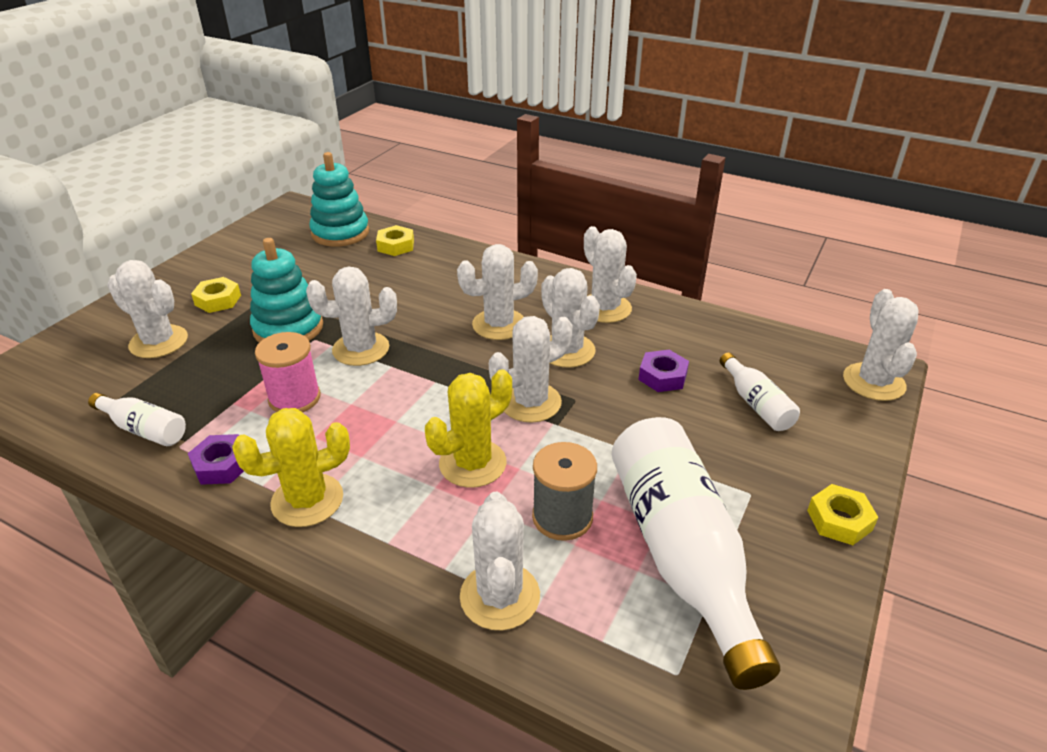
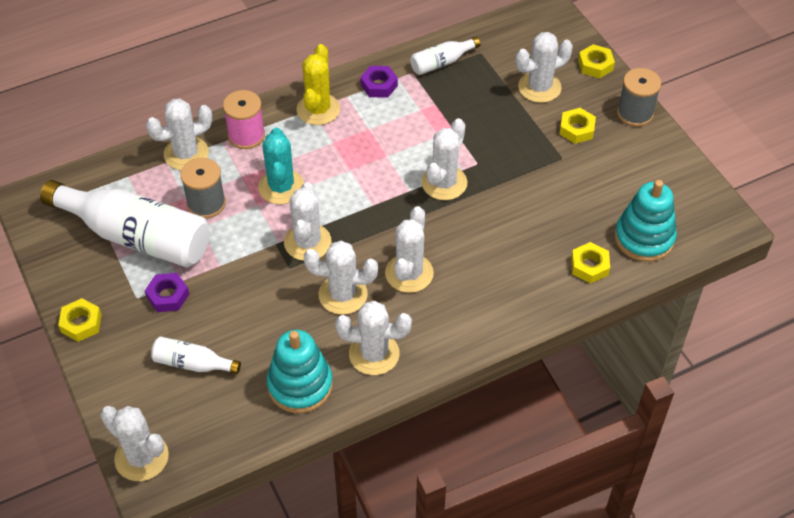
camera: 125 degrees right, 15 degrees up
(99, 320) = (595, 65): none -> yellow nut
(172, 277) = (635, 113): none -> grey spool
(288, 328) = (504, 155): turquoise stacking toy -> turquoise stacking toy (300, 385)
(294, 398) = (415, 132): pink spool -> pink spool (246, 135)
(472, 463) = (281, 187): yellow cactus -> turquoise cactus
(500, 596) = (186, 154): white cactus -> white cactus turned 60 degrees counterclockwise
(662, 376) = (266, 331): purple nut -> purple nut (168, 296)

